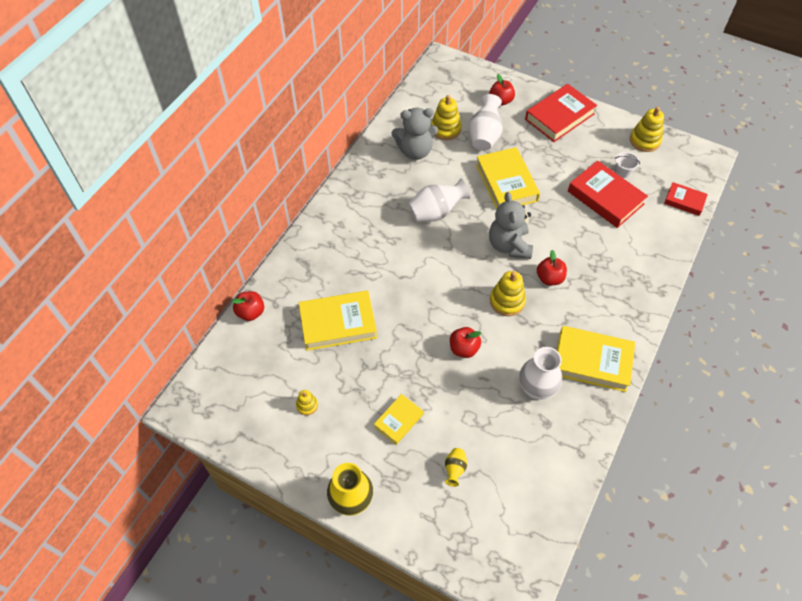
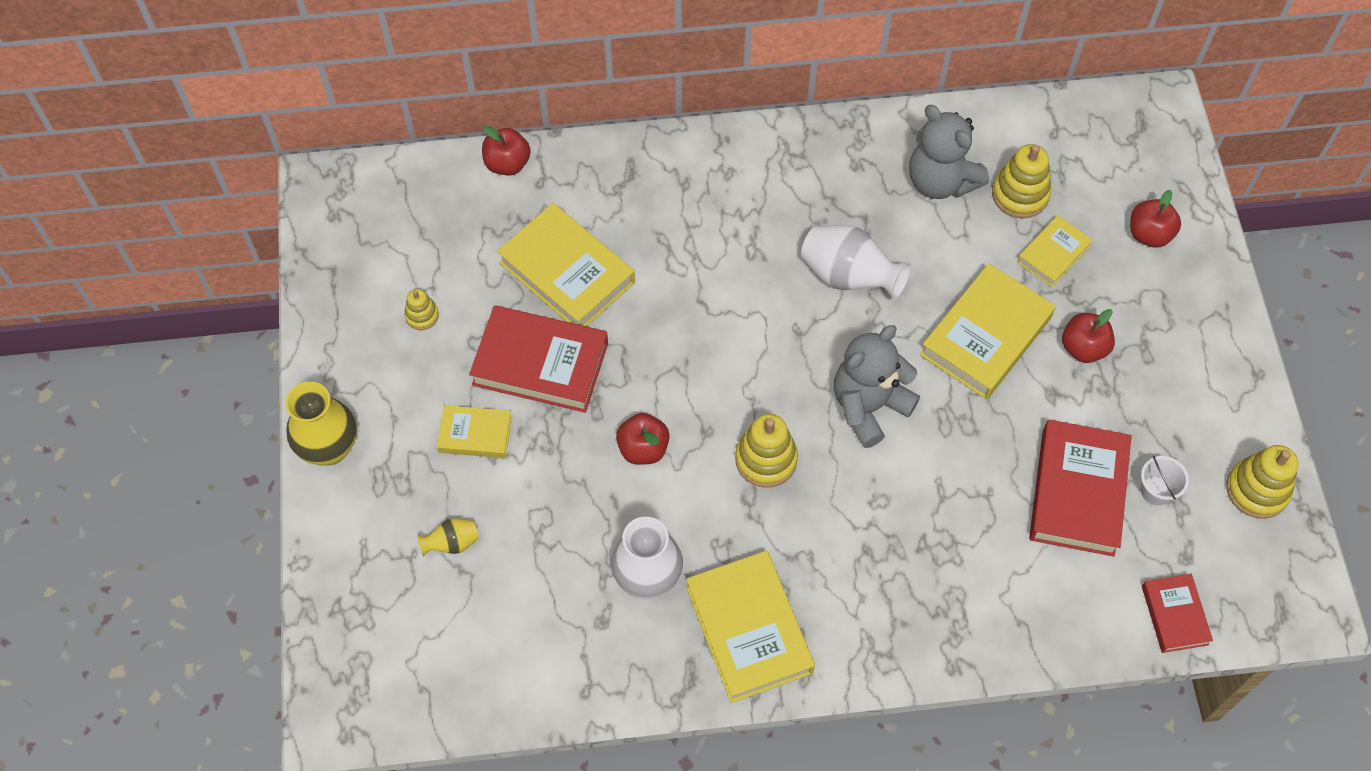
camera: 55 degrees right, 5 degrees up
(484, 136) = (1053, 254): white vase -> yellow book
(549, 278) = (852, 494): red apple -> red apple (1083, 348)
(559, 116) = (1193, 335): red book -> red book (540, 363)

